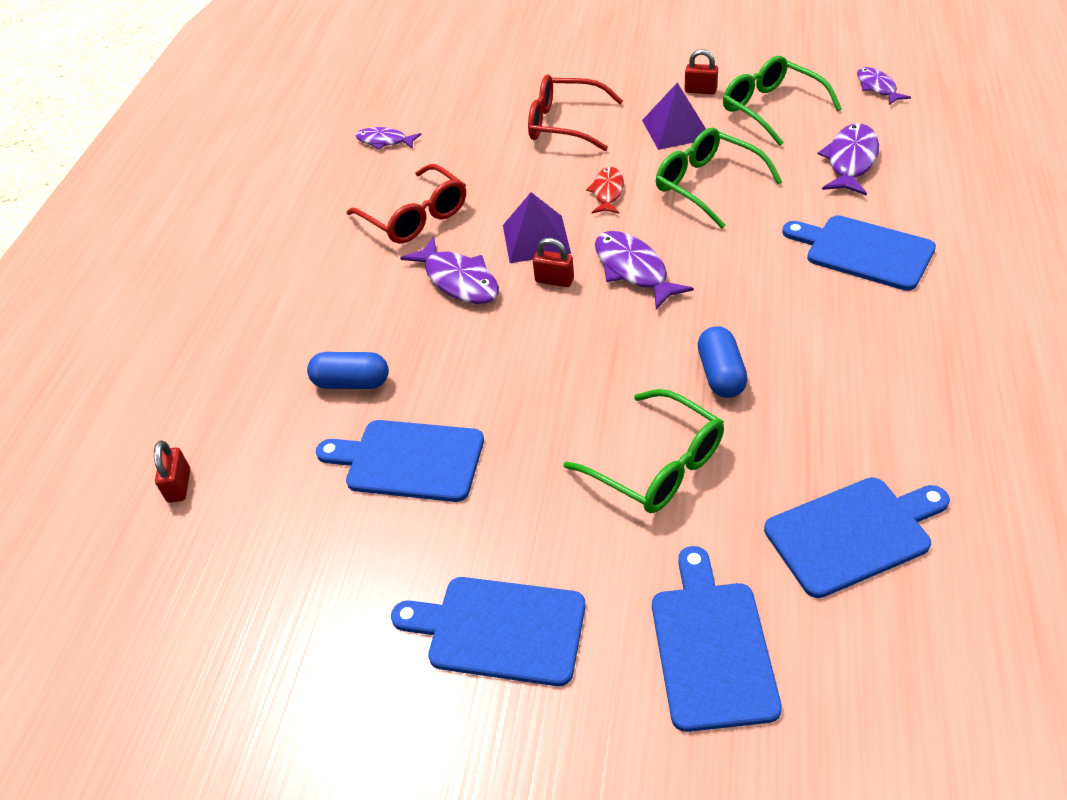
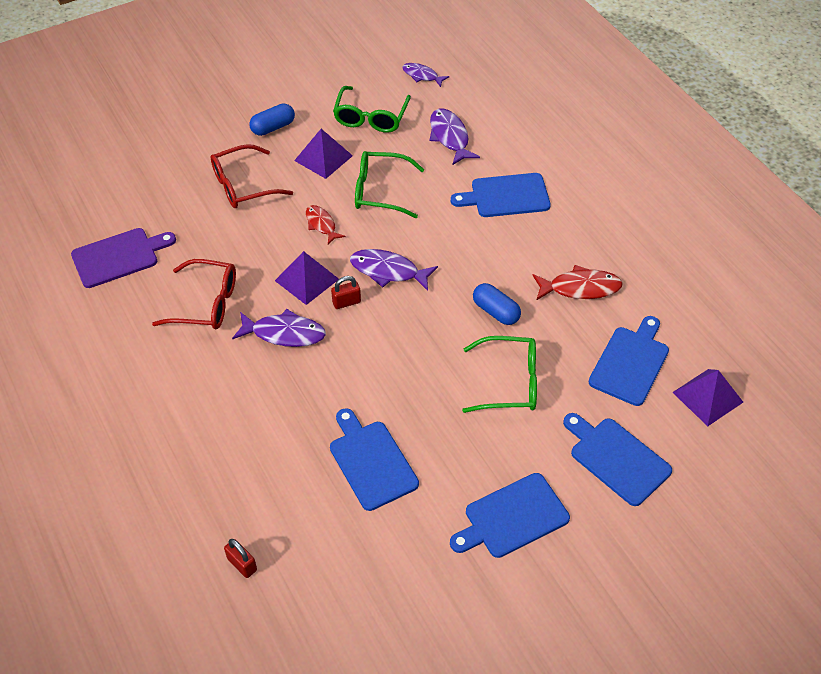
camera: 45 degrees left, 5 degrees up
(352, 383) = (285, 437): blue capsule -> blue capsule (273, 127)
(384, 141) = (119, 257): purple fish -> purple cutting board
(408, 460) = (371, 461): blue cutting board -> blue cutting board turned 90 degrees clockwise
(700, 90) = (313, 121): red padlock -> none
(771, 109) = (371, 117): green glasses -> green glasses turned 90 degrees counterclockwise
(866, 402) = (580, 288): none -> red fish
(937, 650) = (707, 397): none -> purple pyramid

